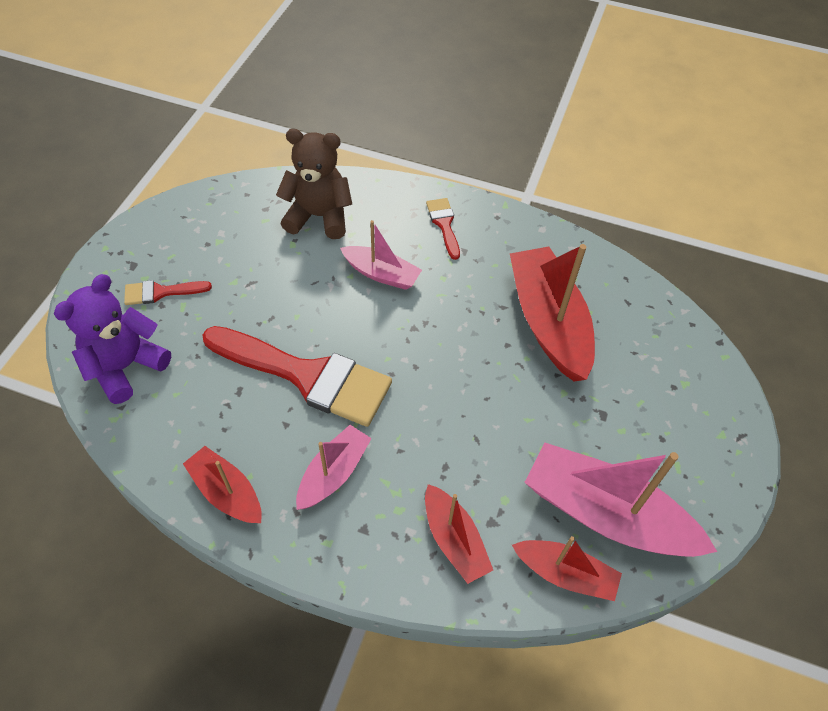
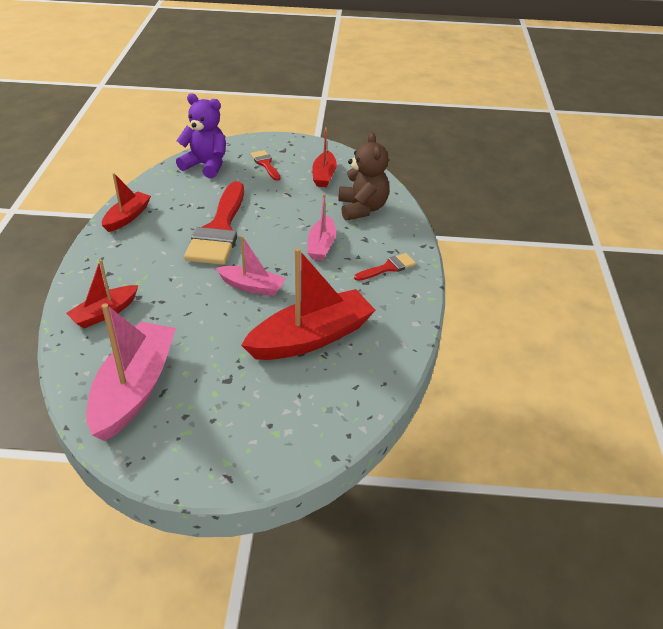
camera: 75 degrees right, 15 degrees down
(334, 473) = (147, 254): pink boat -> pink boat (252, 286)
(565, 573) = (83, 371): red boat -> red boat (324, 175)

